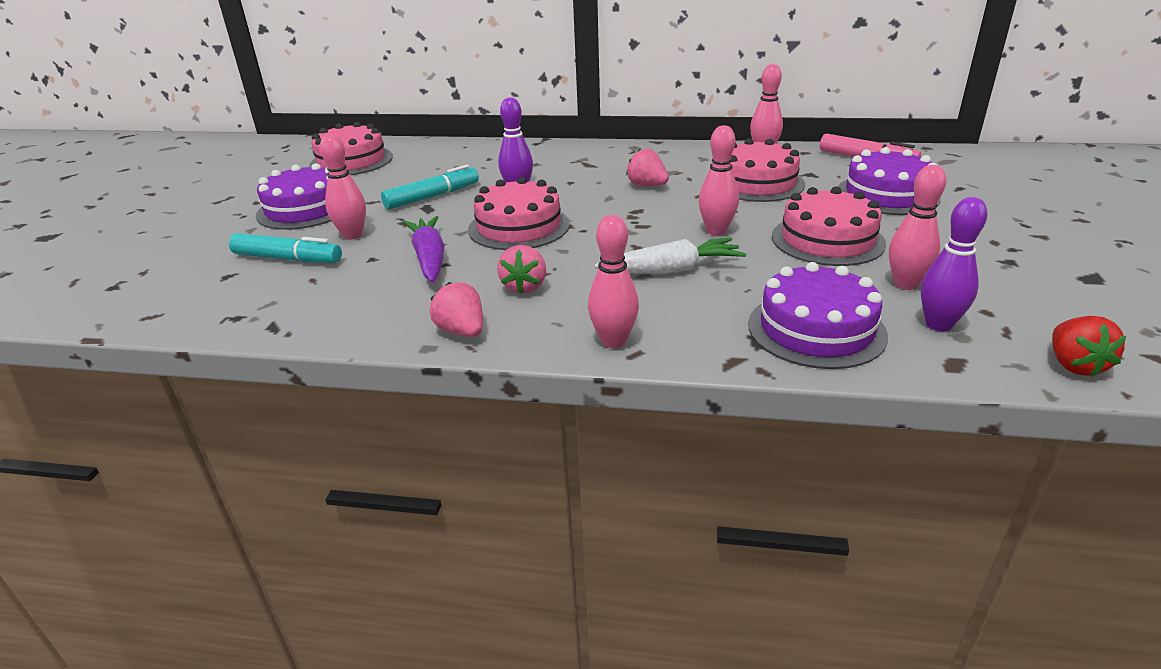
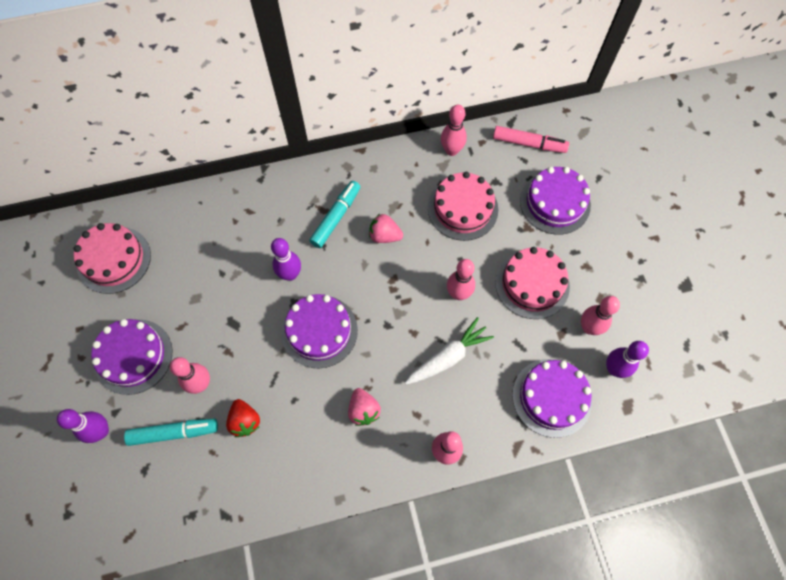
camera: 25 degrees left, 35 degrees up
(218, 244) = (101, 431): none -> purple bowling pin
(429, 258) = (279, 396): purple carrot -> none
(432, 197) = (226, 304): turquoise marker -> turquoise marker (336, 217)
(462, 331) = (350, 475): pink strawberry -> none
(519, 227) = (319, 331): pink cake -> purple cake
(1074, 365) = (683, 386): red strawberry -> red strawberry (245, 421)

